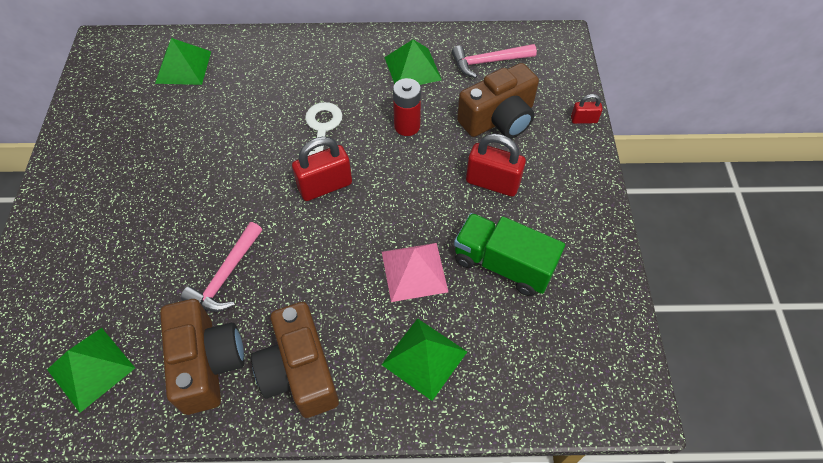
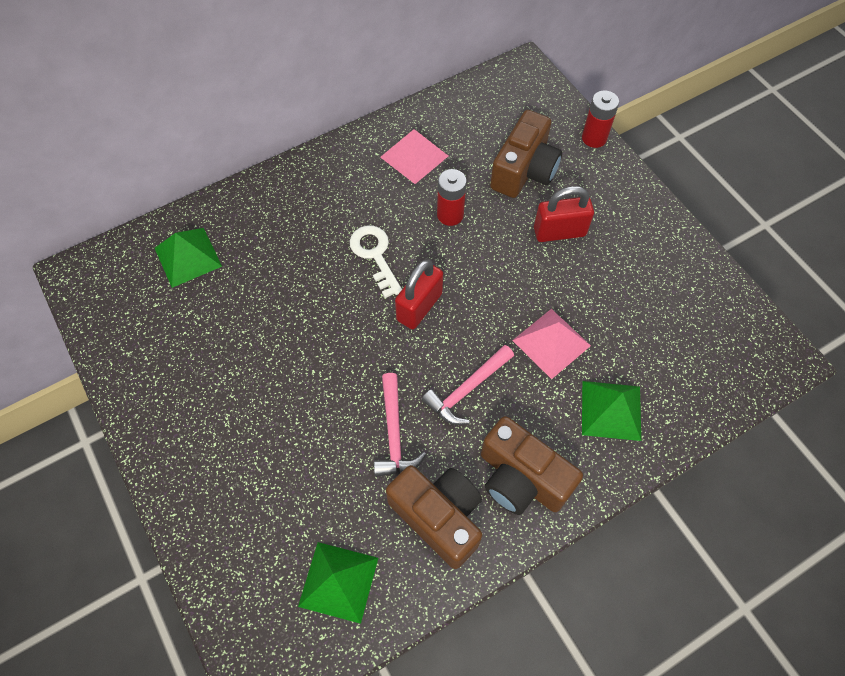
camera: 30 degrees left, 5 degrees up
(413, 68) = (414, 156): green pyramid -> pink pyramid
(489, 62) = (477, 119): pink hammer -> pink hammer (467, 389)
(503, 264) = (617, 299): green truck -> none
(583, 120) = (594, 138): red padlock -> red battery

